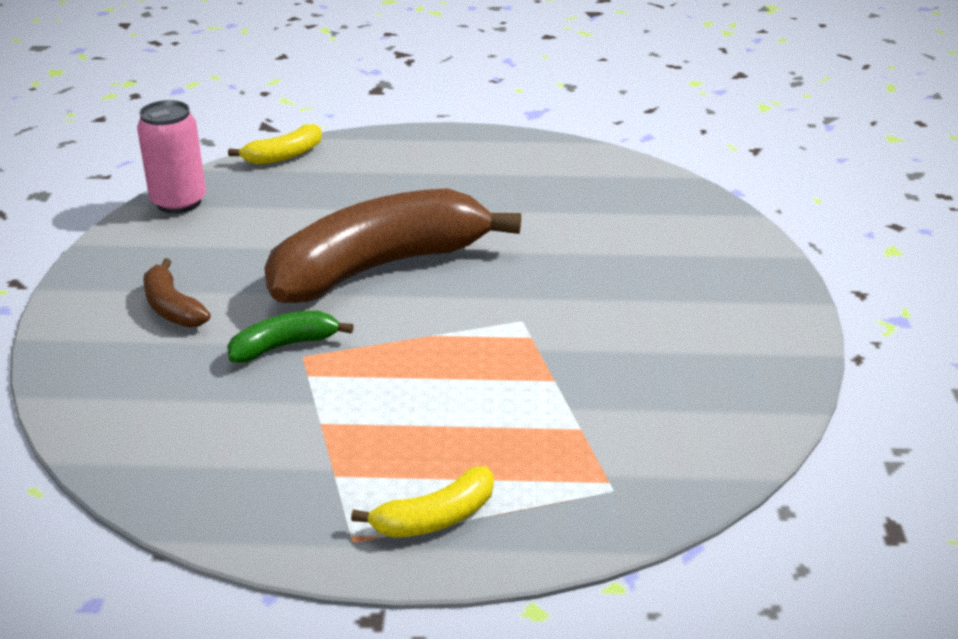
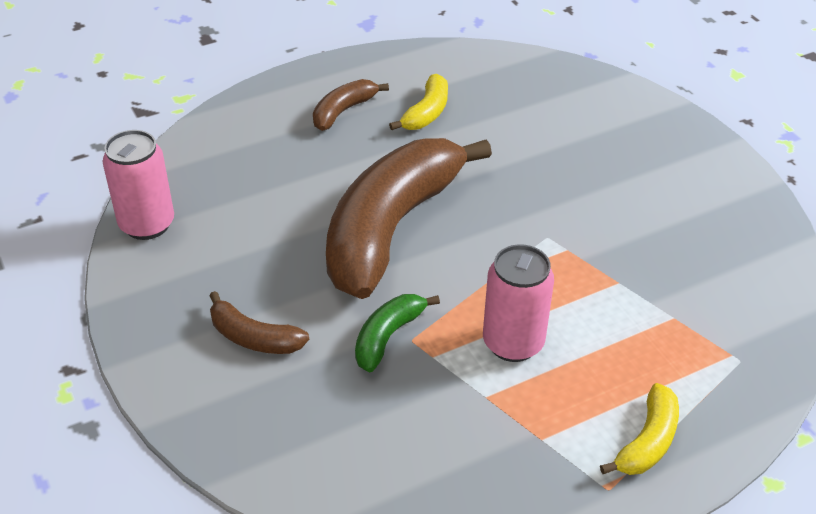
camera: 30 degrees left, 10 degrees up
(284, 156) = (195, 140): yellow banana -> yellow banana (426, 113)
(392, 391) = (513, 343): none -> pink can
(434, 169) = (343, 111): none -> brown banana

